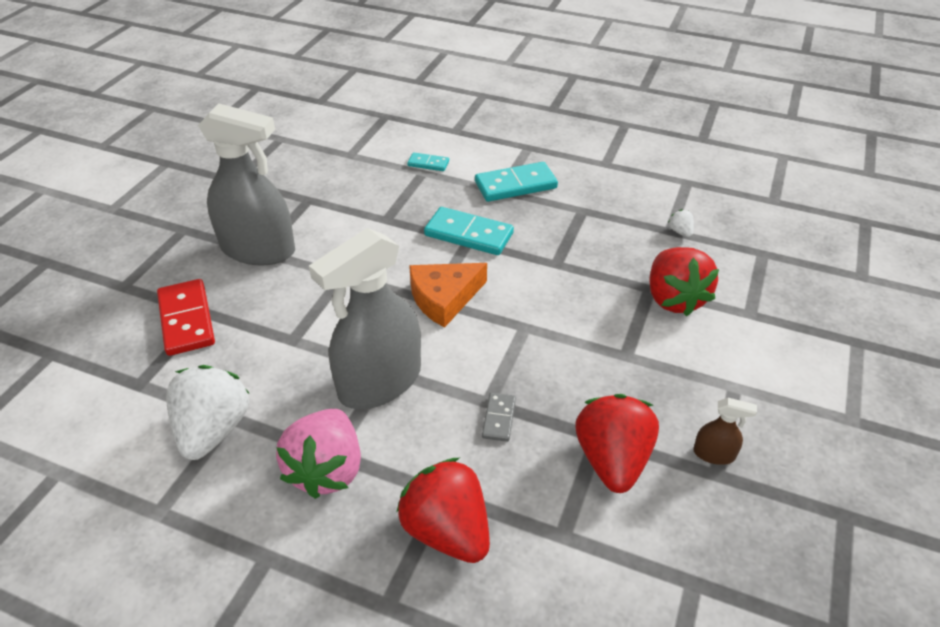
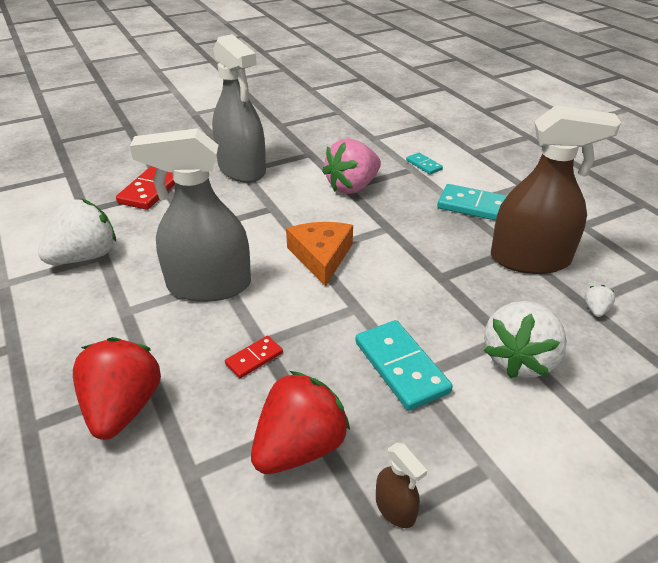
camera: 40 degrees right, 5 degrees down
(327, 470) = (109, 318): pink strawberry -> pink strawberry (352, 187)
(444, 298) = (321, 256): orange cheese -> orange cheese turned 75 degrees clockwise
(469, 234) = (395, 223): turquoise domino -> turquoise domino (401, 367)
(498, 418) = (254, 358): grey domino -> red domino
(600, 213) = (530, 259): none -> brown spray bottle
(674, 299) = (519, 359): red strawberry -> white strawberry

